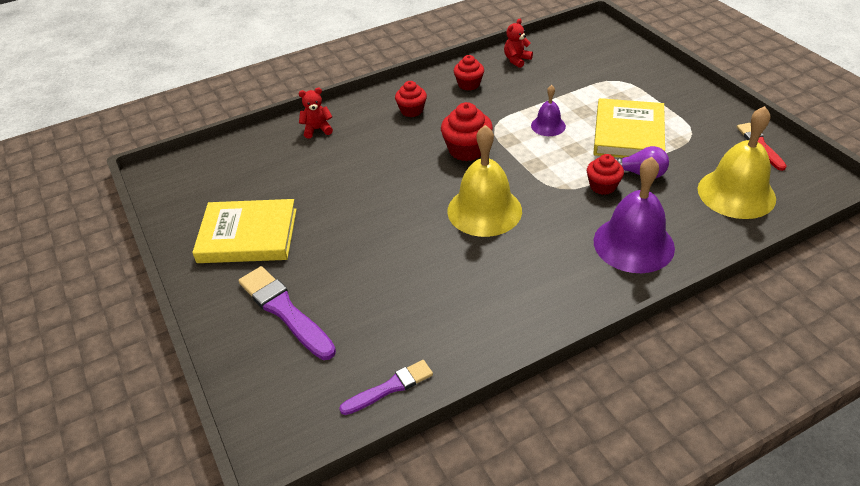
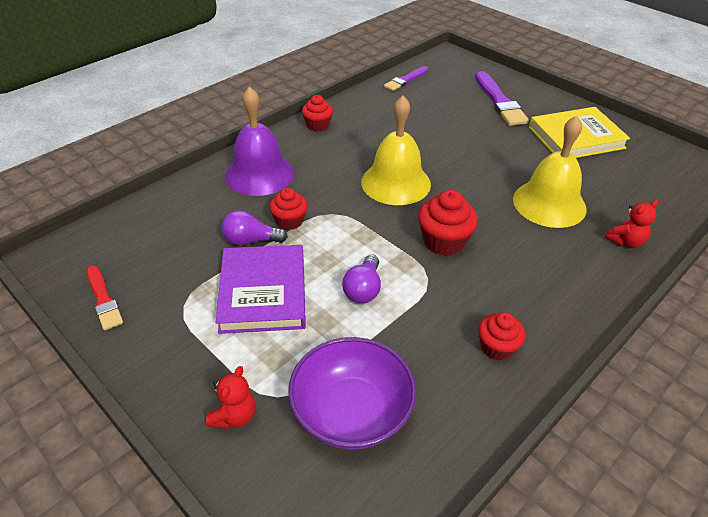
camera: 160 degrees right, 0 degrees up
(285, 311) = (499, 101): purple brush -> purple brush turned 45 degrees clockwise
(411, 110) = (541, 286): red cupcake -> red cupcake (317, 125)
(516, 60) = (451, 420): red teddy bear -> red teddy bear (234, 416)
(548, 126) = (363, 289): purple bell -> purple light bulb
(574, 69) = (351, 412): none -> purple bowl
(628, 134) = (263, 292): yellow book -> purple book
(736, 193) = (154, 233): yellow bell -> yellow bell (549, 203)

